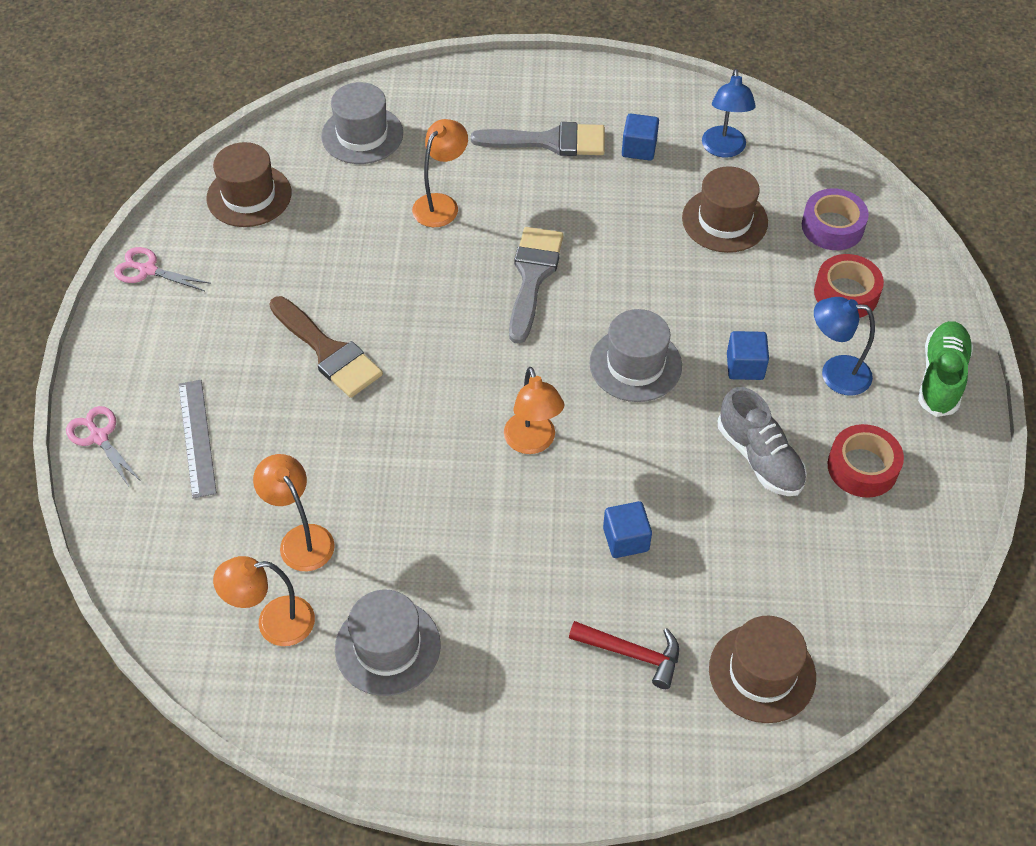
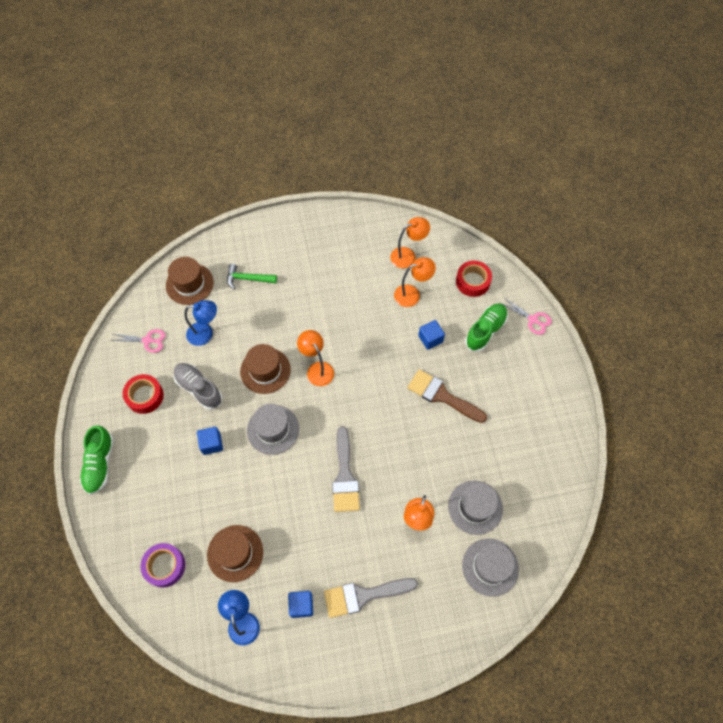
camera: 165 degrees right, 10 degrees up
(147, 270) = (566, 423): pink scissors -> pink scissors (148, 340)
(197, 437) = (485, 331): grey ruler -> green shoe
(249, 196) = (537, 494): brown hat -> brown hat (265, 370)
(301, 539) = (412, 294): orange lamp -> orange lamp turned 60 degrees counterclockwise
(387, 647) = (355, 257): grey hat -> grey hat (475, 507)
(626, 539) = (260, 329): blue cube -> blue cube (430, 339)
(632, 654) = (248, 279): red hammer -> green hammer
(835, 374) = (160, 451): blue lamp -> blue lamp (205, 333)
(846, 293) = (155, 512): red tape -> red tape (472, 281)

